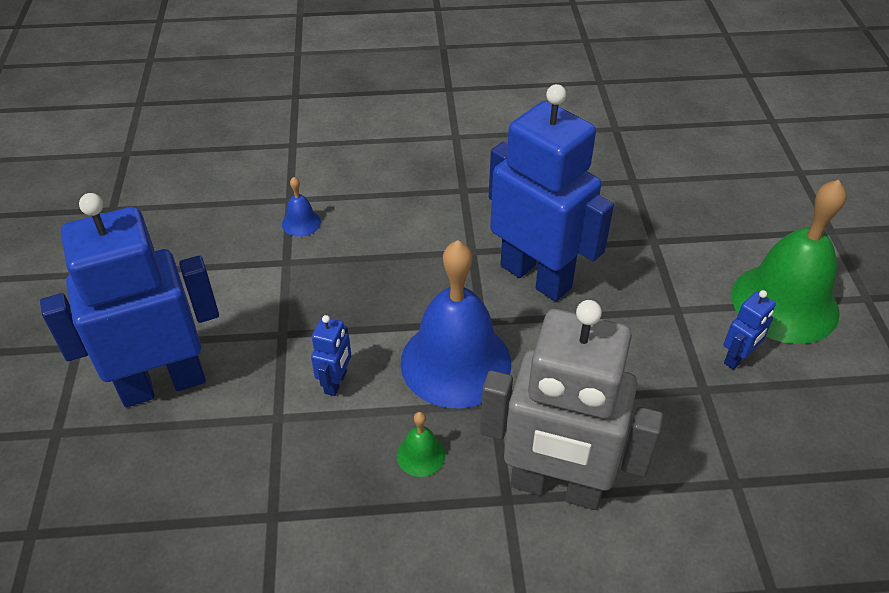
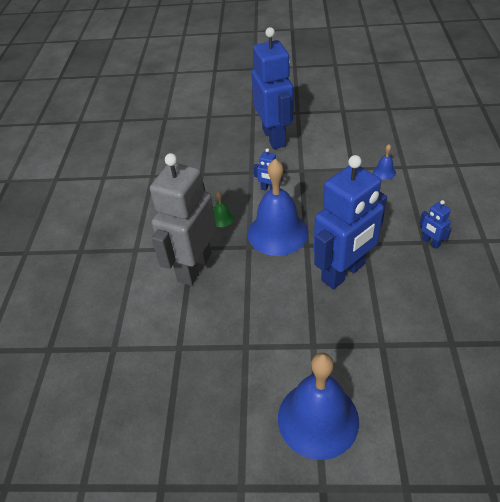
camera: 100 degrees right, 0 degrees up
(737, 358) = (268, 372): blue robot -> blue robot (430, 242)
(784, 303) = (318, 419): green bell -> blue bell

